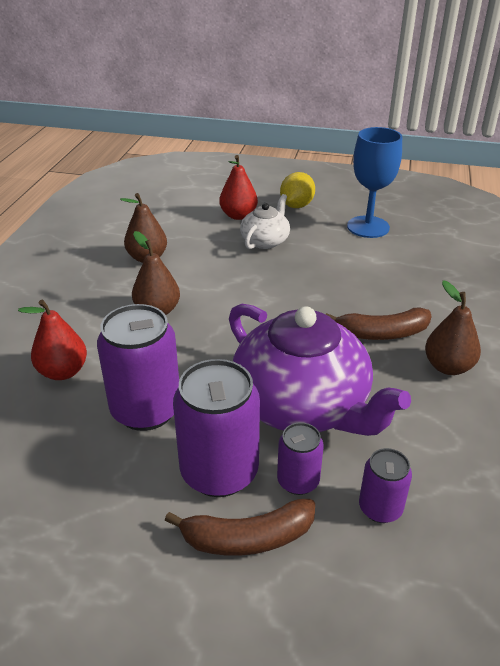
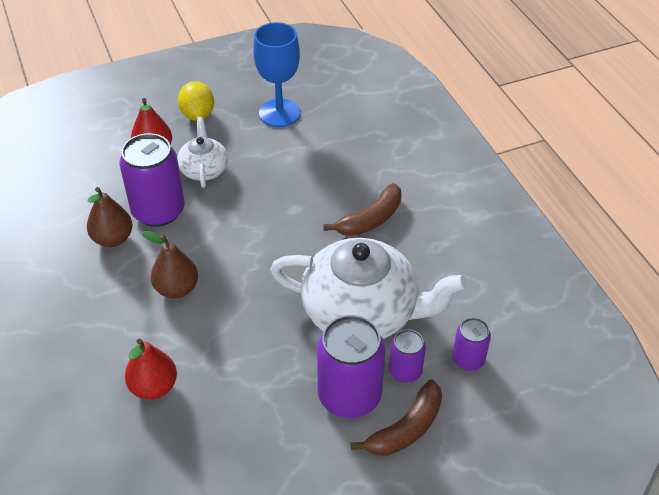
camera: 35 degrees left, 10 degrees up
(146, 410) = (254, 380): purple can -> purple can (158, 211)
(302, 405) = (362, 312): purple teapot -> white teapot
(448, 367) = (435, 226): brown pear -> none

